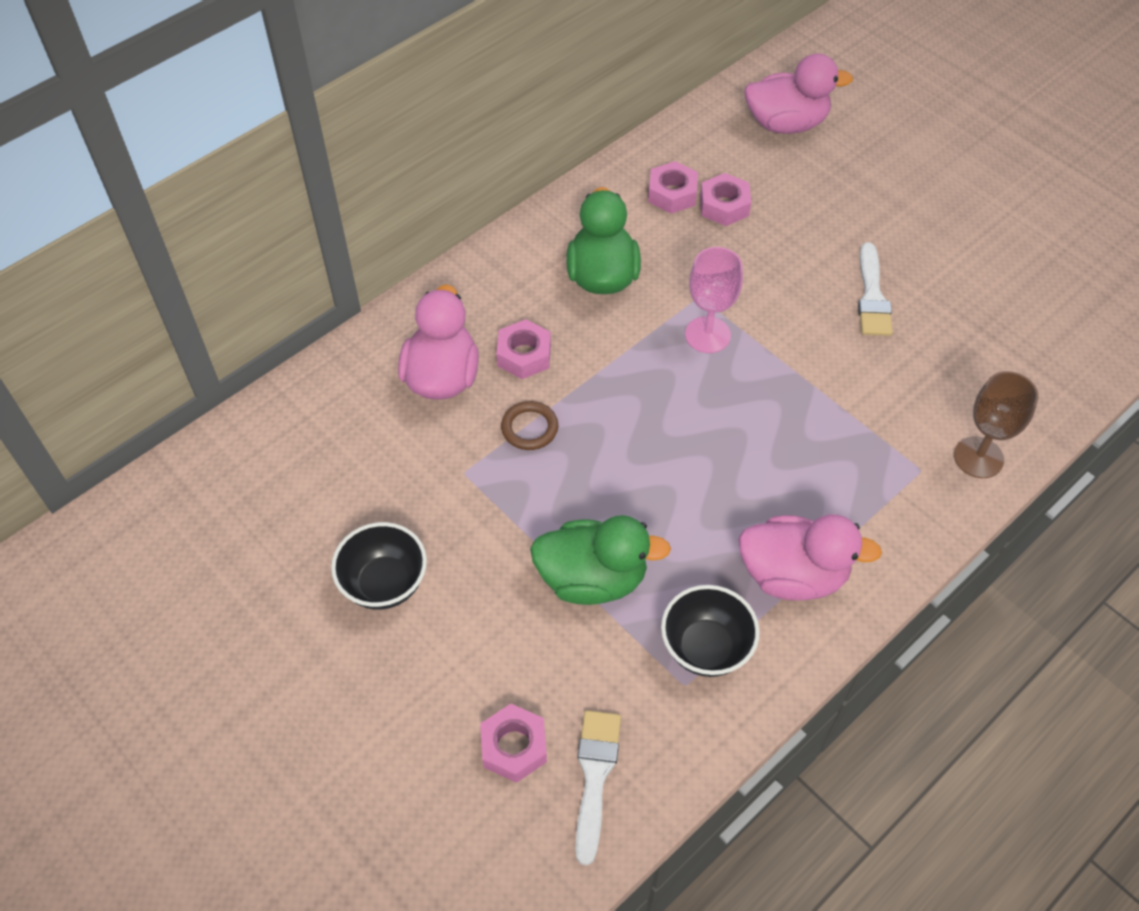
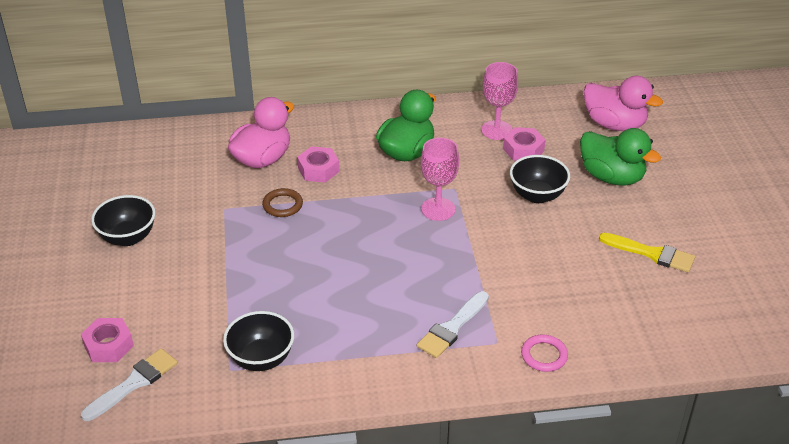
camera: 35 degrees right, 15 degrees down
(592, 579) = (236, 292): green duck -> green duck (612, 177)
(672, 194) = (496, 130): pink nut -> pink goblet
(792, 259) = (537, 195): none -> black bowl
(793, 575) = (353, 352): pink duck -> none
(872, 296) = (569, 238): white brush -> white brush (452, 327)
(965, 271) = (651, 254): none -> yellow brush
(978, 457) = (544, 355): brown goblet -> pink ring

